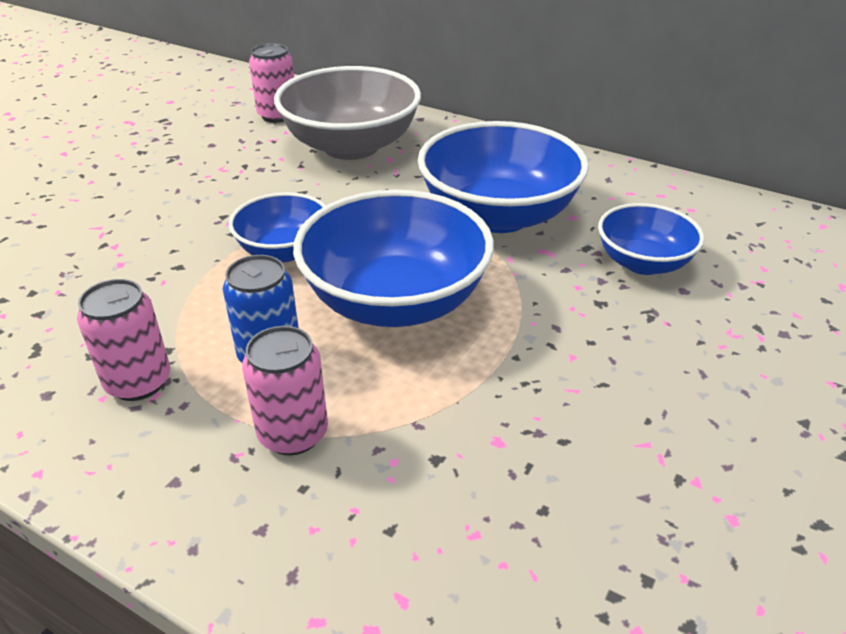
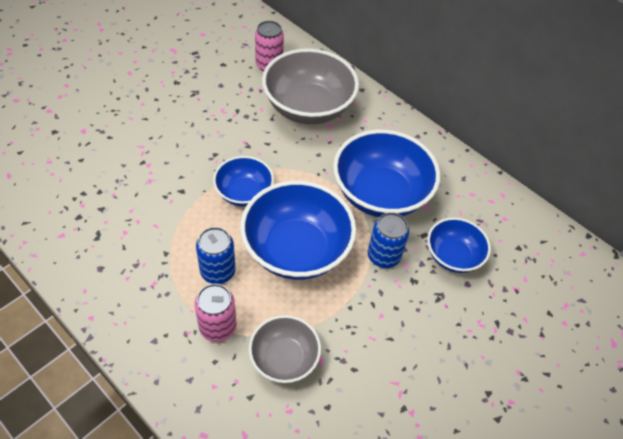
camera: 10 degrees right, 15 degrees up
(138, 382) = (147, 272): pink can -> none
(432, 453) = (284, 358): none -> grey bowl
(538, 283) = (383, 256): none -> blue can

